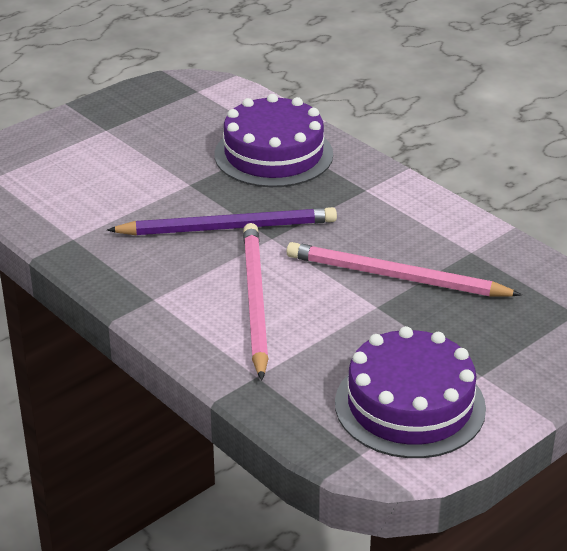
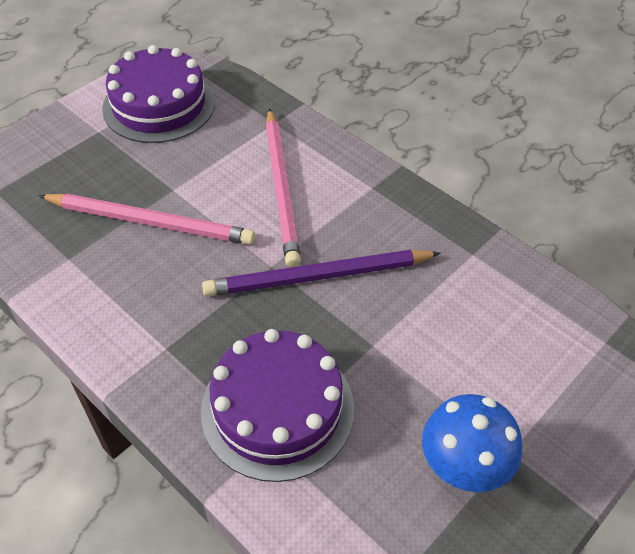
camera: 175 degrees right, 15 degrees up
(145, 123) = (462, 470): none -> blue mushroom

